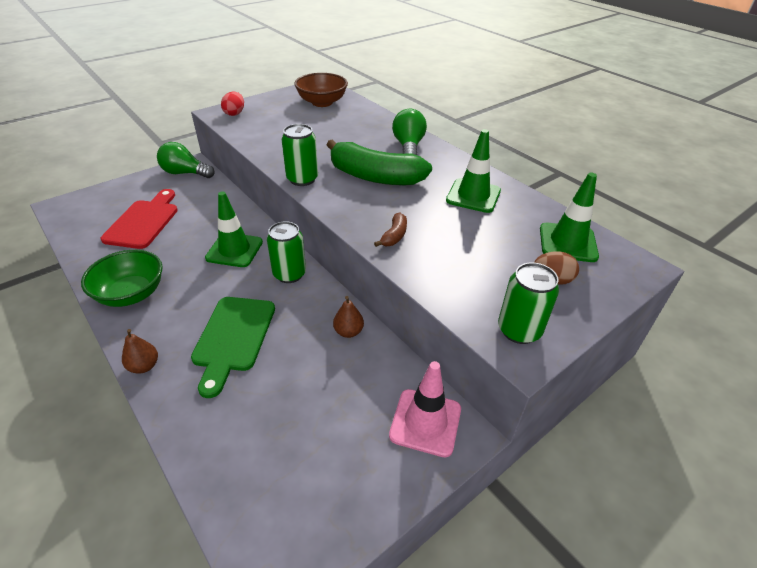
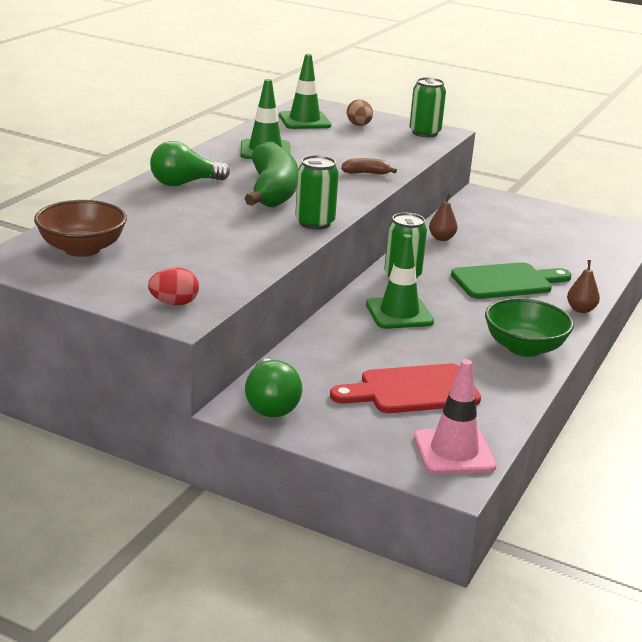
camera: 115 degrees left, 15 degrees down
(425, 422) = (487, 204): pink traffic cone -> pink traffic cone (454, 452)

